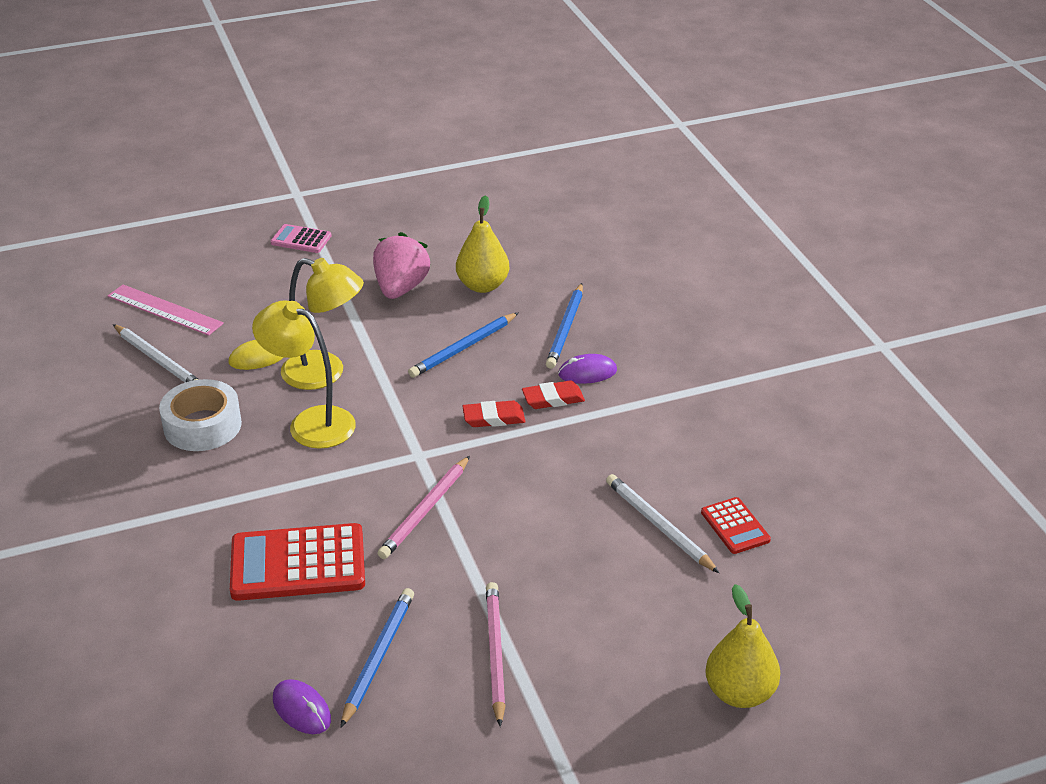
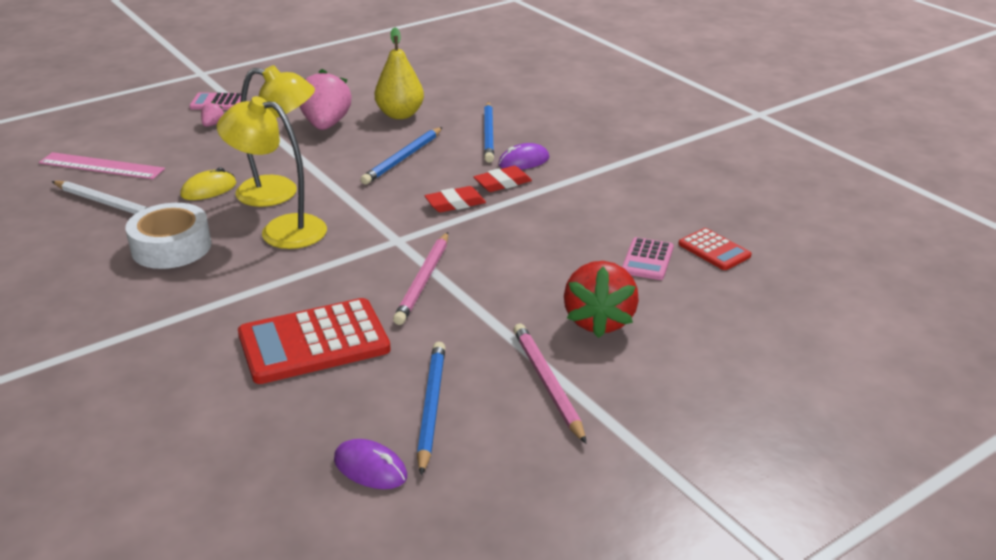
camera: 15 degrees left, 5 degrees down
(287, 270) = (213, 124): none -> pink strawberry
(576, 591) = (599, 321): none -> red strawberry
(659, 526) = (647, 260): white pencil -> pink calculator
(739, 693) = (794, 375): yellow pear -> none

